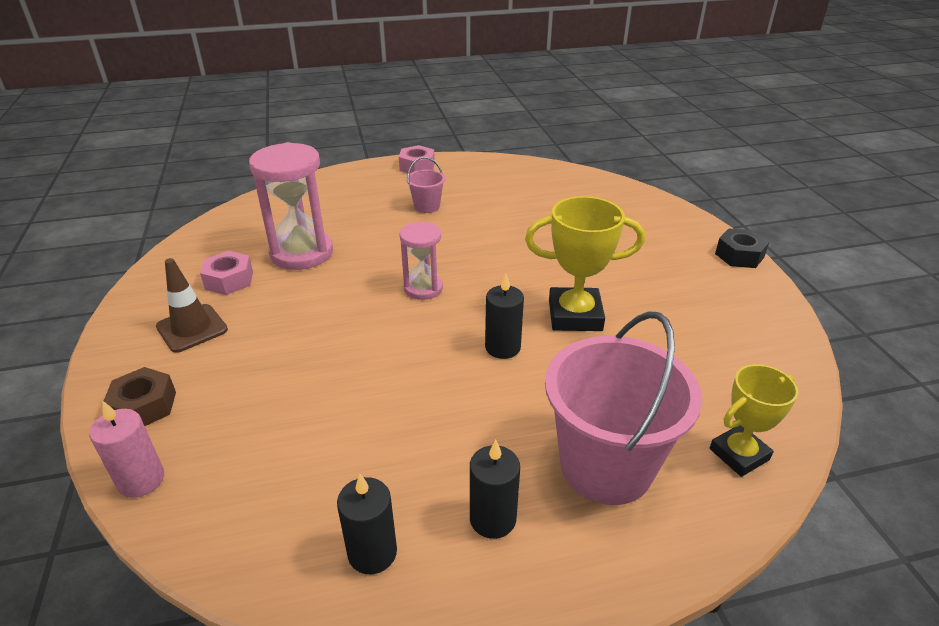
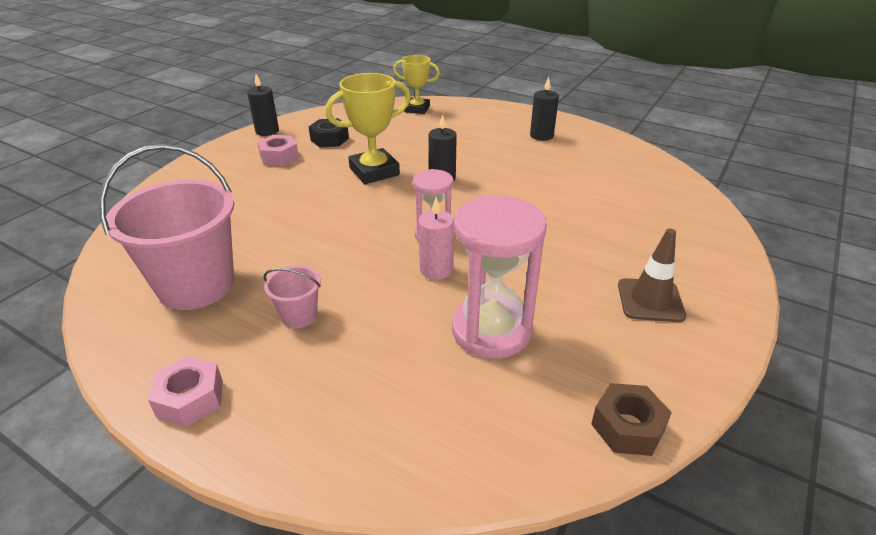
camera: 135 degrees left, 0 degrees up
(141, 480) = (712, 216): pink candle -> pink candle (436, 270)
(144, 406) = (705, 256): brown nut -> brown nut (627, 427)
(229, 280) = (590, 337): pink nut -> pink nut (279, 157)
(372, 552) = (602, 148): black candle -> black candle (267, 131)
(575, 315) = (374, 171): yellow trophy -> yellow trophy turned 75 degrees counterclockwise
(606, 466) = (473, 127): pink bucket -> pink bucket (196, 285)
(739, 255) = (218, 149): black nut -> black nut (329, 139)

